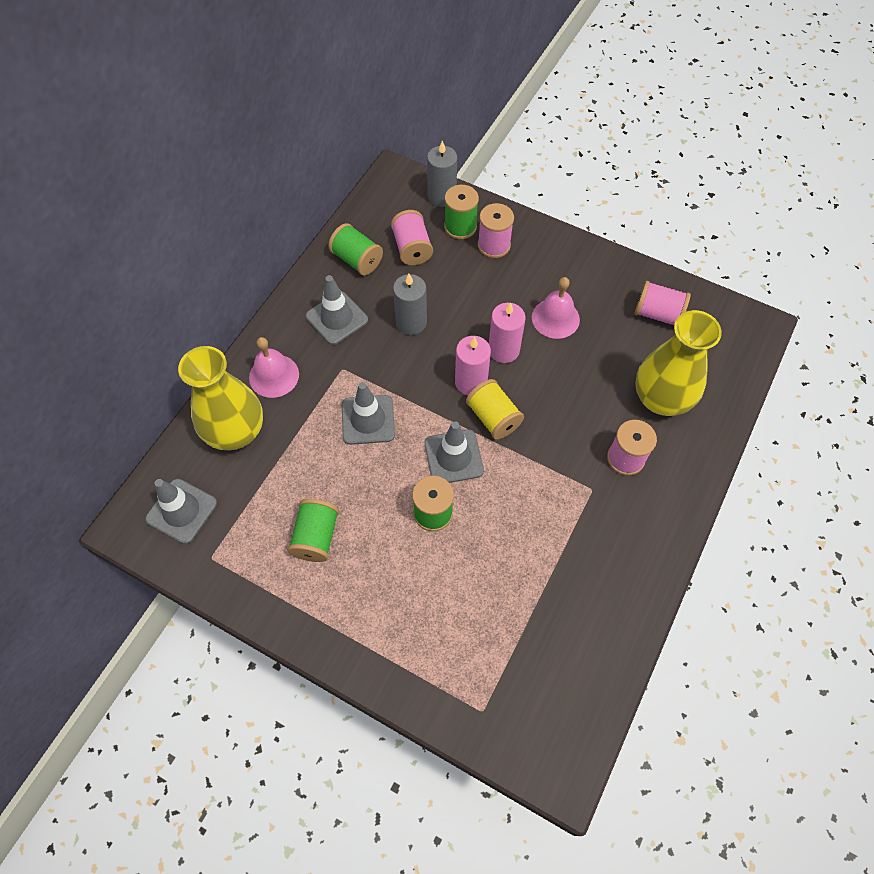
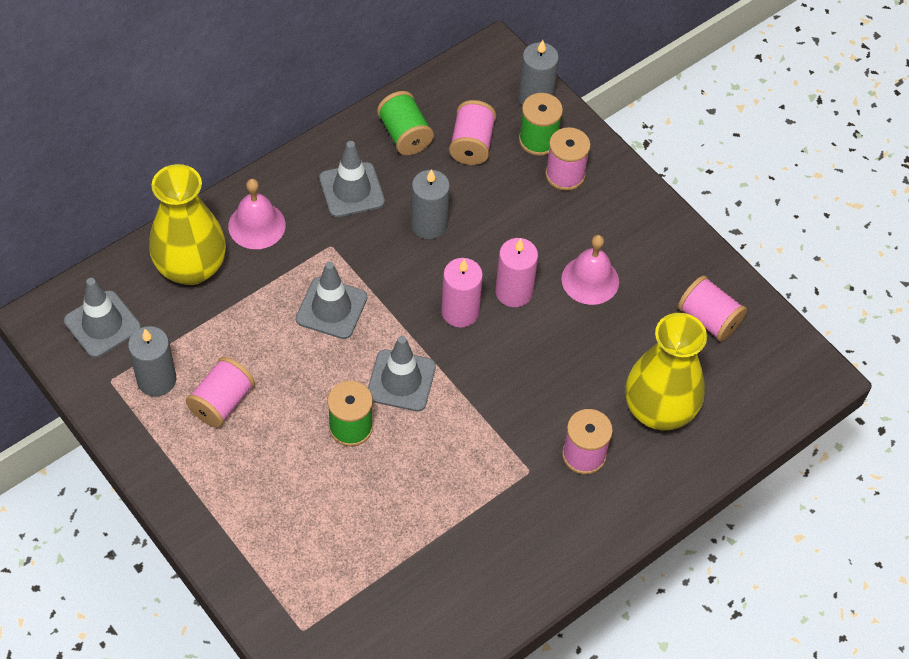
camera: 20 degrees right, 5 degrees down
(251, 540) = (156, 380): none -> grey candle
(316, 537) = (222, 402): green spool -> pink spool
(493, 418) = (464, 358): yellow spool -> none

